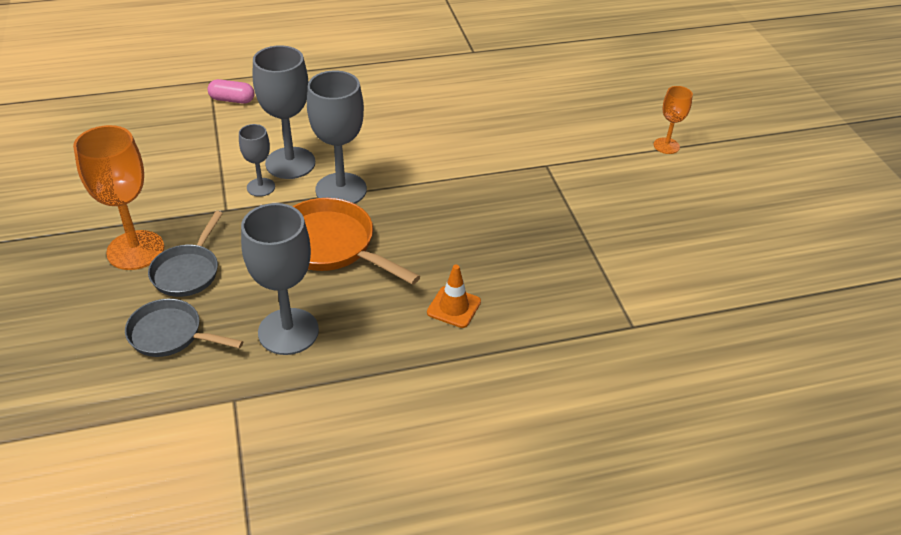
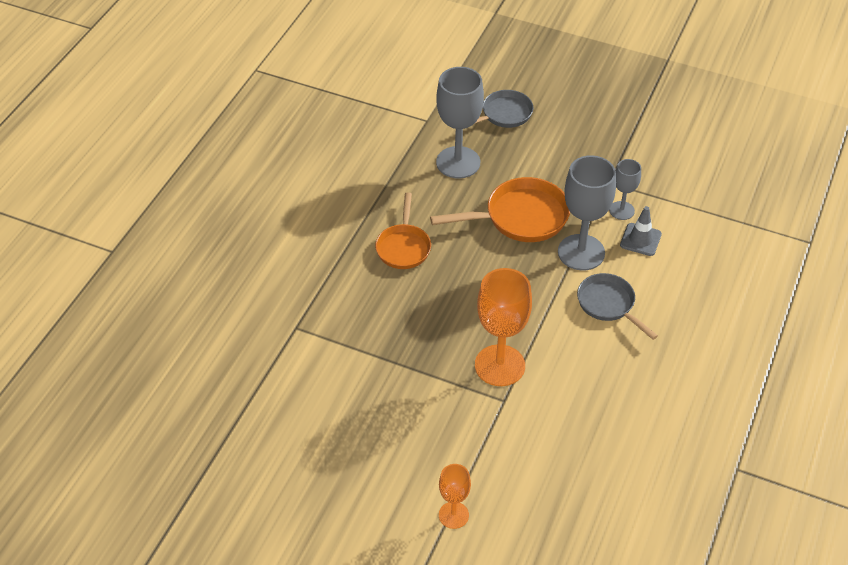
camera: 130 degrees right, 5 degrees up
(135, 250) = (599, 126): orange goblet -> orange goblet (499, 365)
(188, 271) = (556, 141): grey pan -> grey pan (608, 305)
(232, 100) = (765, 244): pink capsule -> none
(290, 163) = (640, 239): grey goblet -> grey traffic cone
(454, 307) = (403, 247): orange traffic cone -> orange pan

